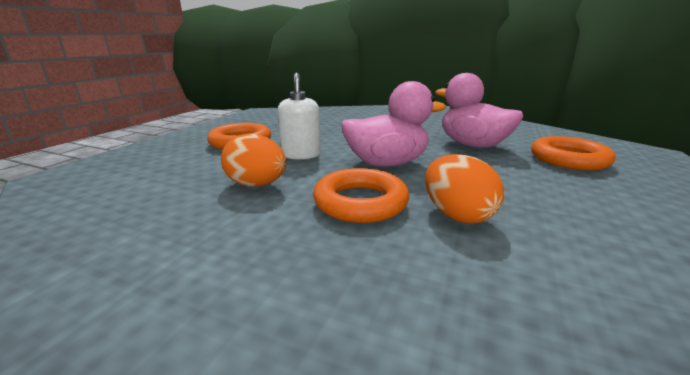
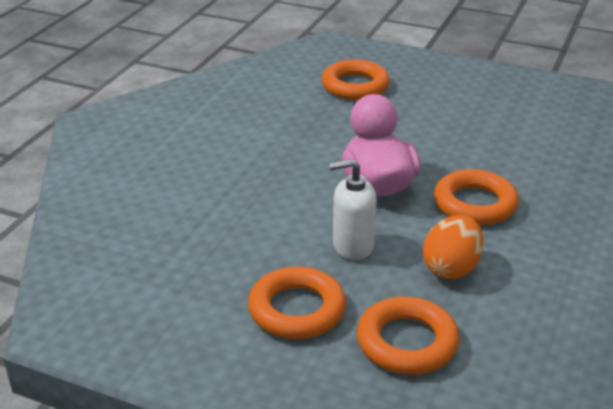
camera: 90 degrees left, 10 degrees up
(182, 166) = (407, 342): none -> orange ring
(456, 215) = (484, 162): orange egg -> none
(472, 145) = (310, 125): pink duck -> none

